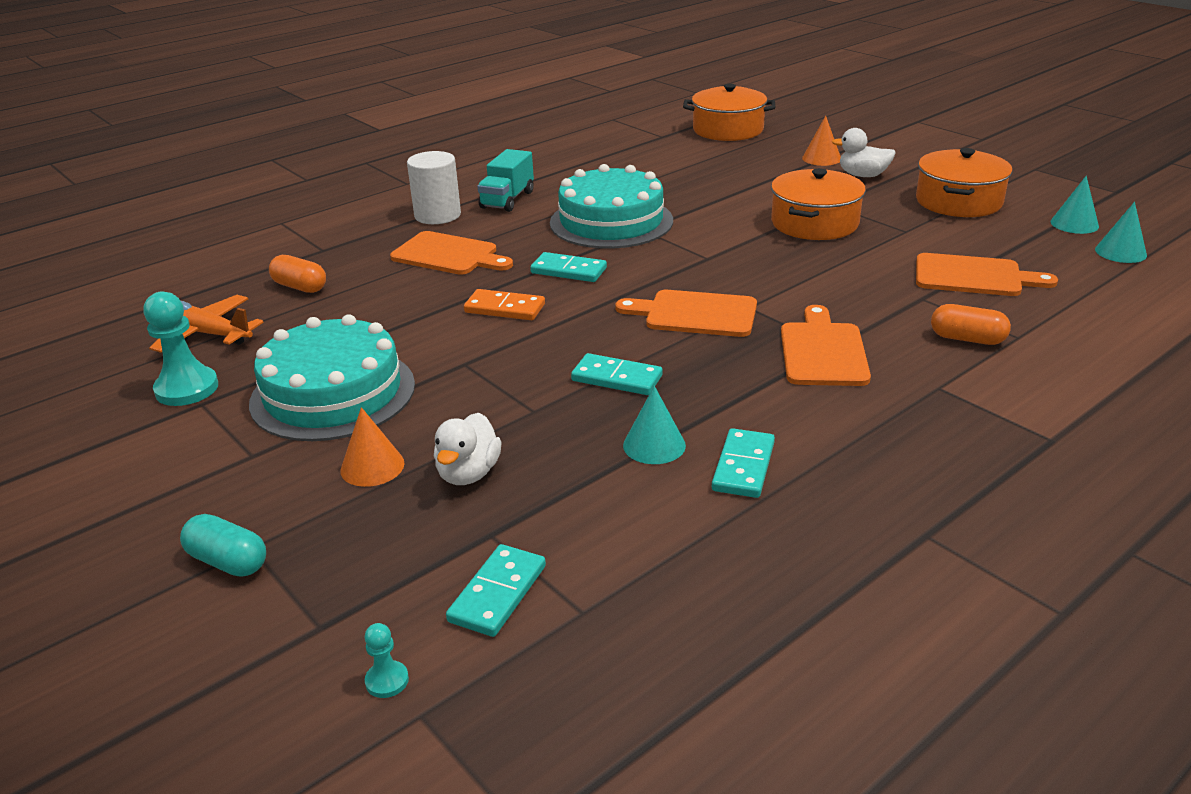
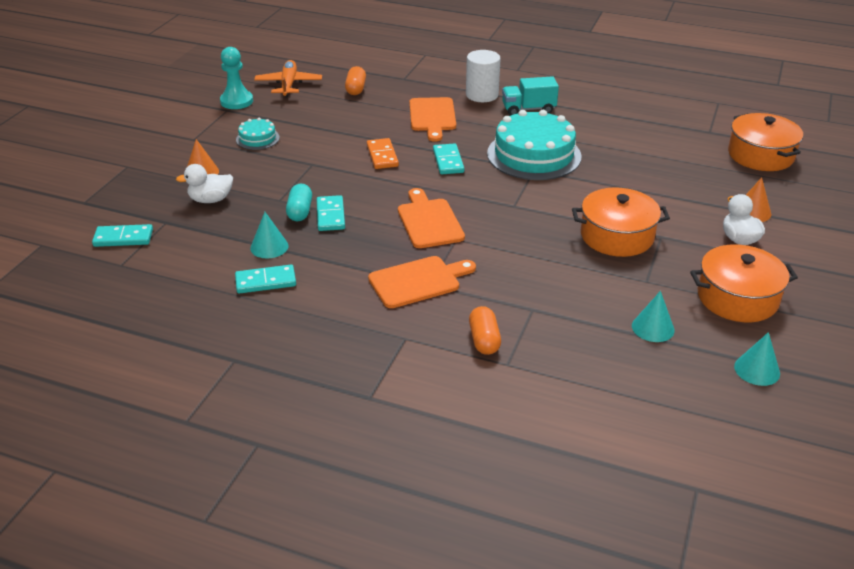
camera: 60 degrees right, 5 degrees up
(228, 561) = (115, 165): turquoise capsule -> turquoise capsule (300, 211)
(333, 393) = (257, 138): turquoise cake -> turquoise cake, size x0.47
(387, 681) = (57, 230): turquoise pawn -> none
(974, 276) = (592, 328): orange cutting board -> none
(1120, 252) = (720, 404): turquoise cone -> turquoise cone (653, 328)

